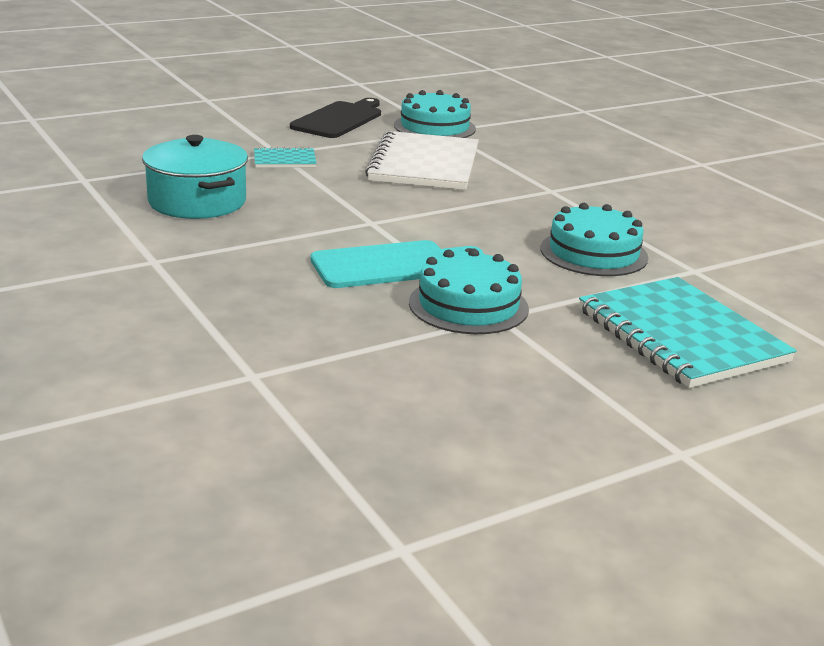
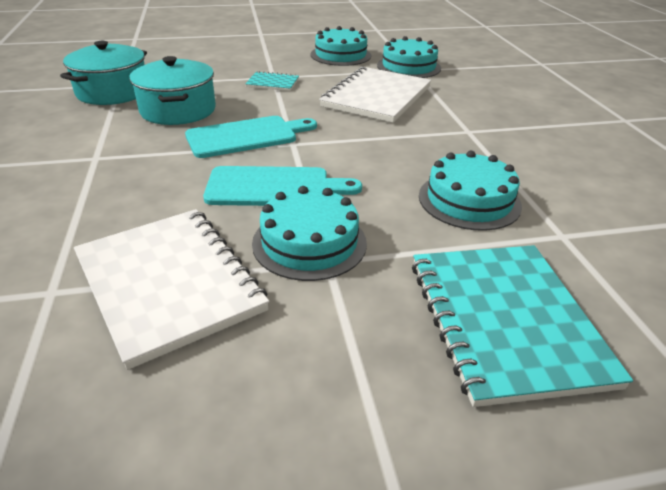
camera: 20 degrees right, 10 degrees up
(85, 189) = (113, 92): none -> turquoise pot
(311, 221) = (246, 136): none -> turquoise cutting board
(339, 119) = (340, 55): black cutting board -> turquoise cake
(363, 353) = (169, 283): none -> white notebook

